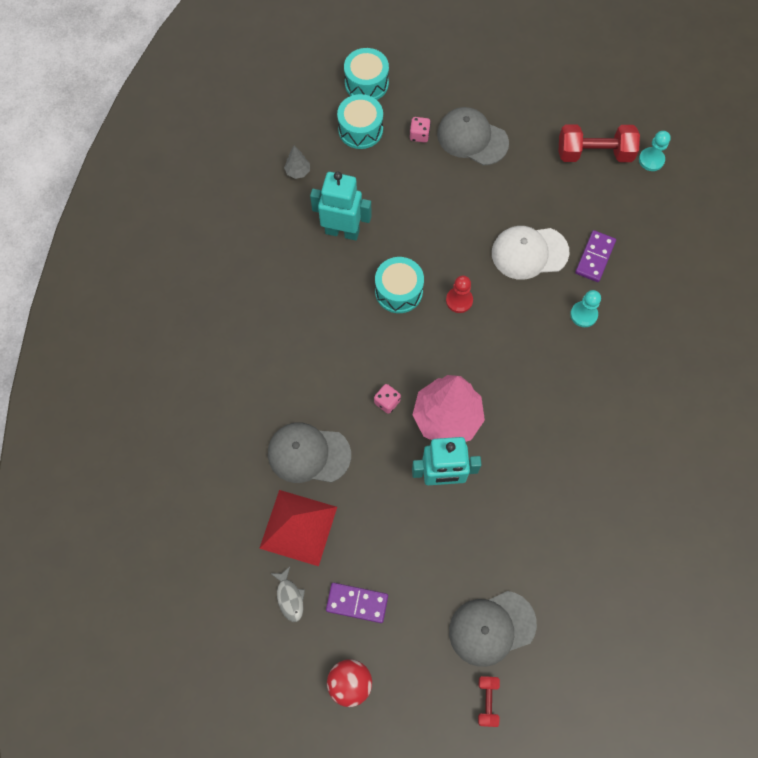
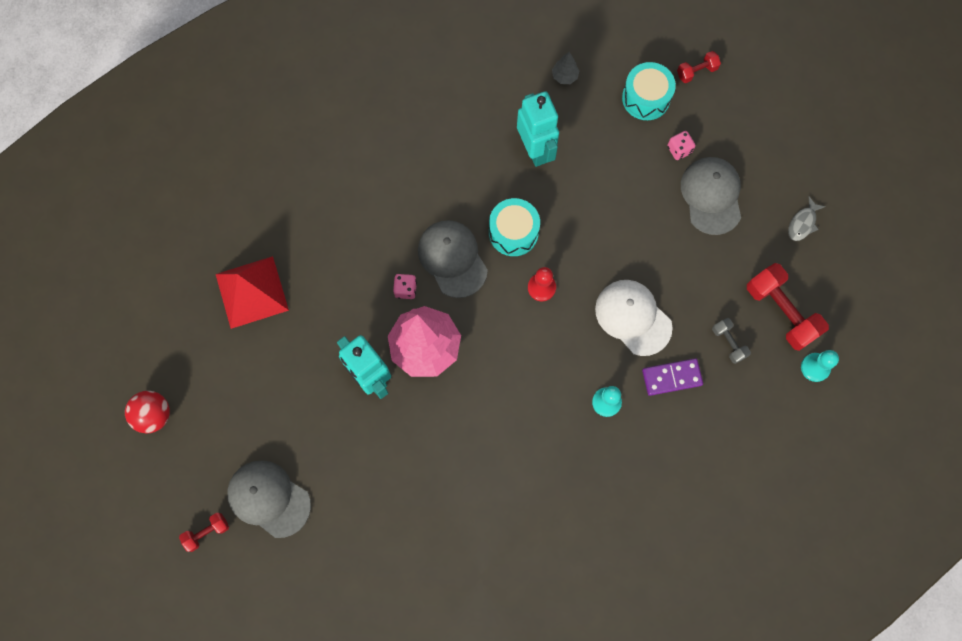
camera: 55 degrees right, 5 degrees up
(289, 597) = (191, 324): grey fish -> grey fish (802, 223)
(308, 454) = (317, 258): grey cap -> grey cap (452, 259)
(357, 603) = (220, 378): purple domino -> none
(366, 83) = (696, 71): turquoise drum -> red dumbbell
(594, 202) = (728, 343): none -> grey dumbbell

